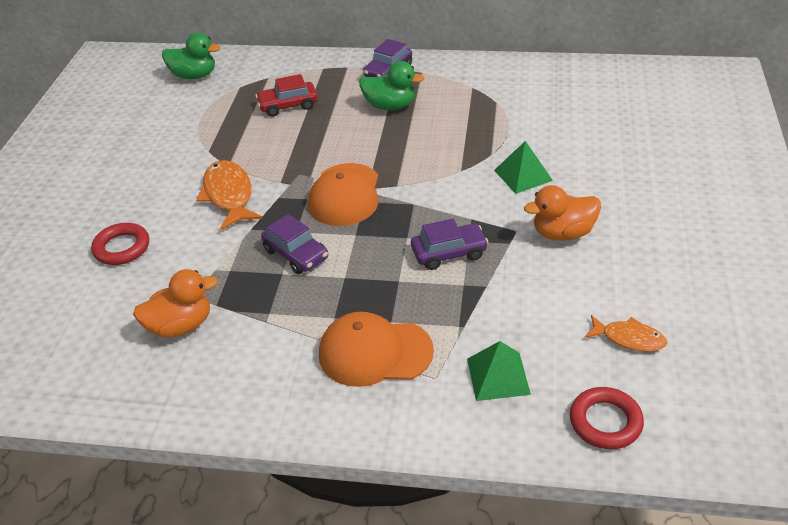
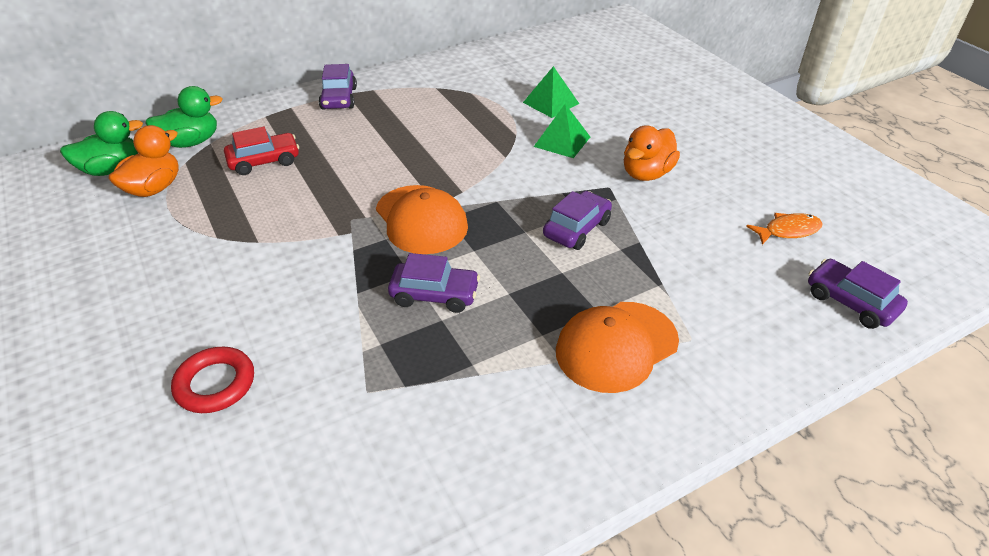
camera: 40 degrees left, 0 degrees up
(181, 326) = (388, 429): orange duck -> orange duck (154, 188)
(229, 195) = (293, 271): orange fish -> none
(288, 105) = (264, 161): red car -> red car turned 150 degrees counterclockwise
(390, 106) = (375, 127): green duck -> green duck (191, 142)
(498, 376) = (737, 310): green pyramid -> green pyramid (550, 103)
(605, 422) = (850, 302): red ring -> purple car

